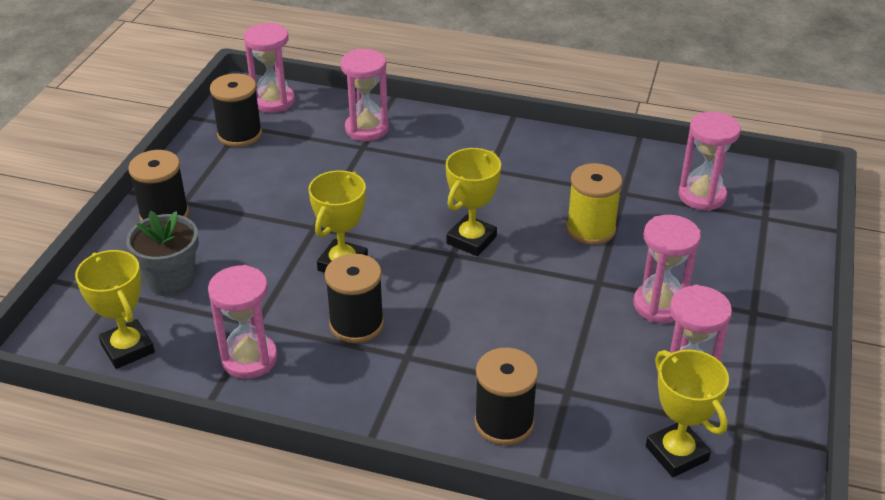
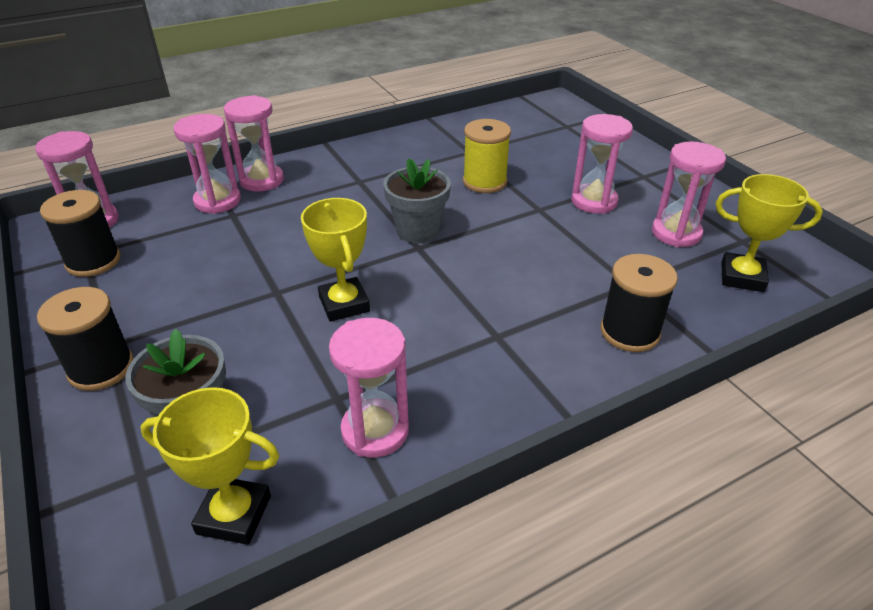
camera: 45 degrees left, 0 degrees up
(356, 324) = (424, 340): black spool -> none
(471, 240) = (418, 231): yellow trophy -> grey flower pot
(702, 196) = (517, 131): pink hourglass -> pink hourglass (262, 180)

